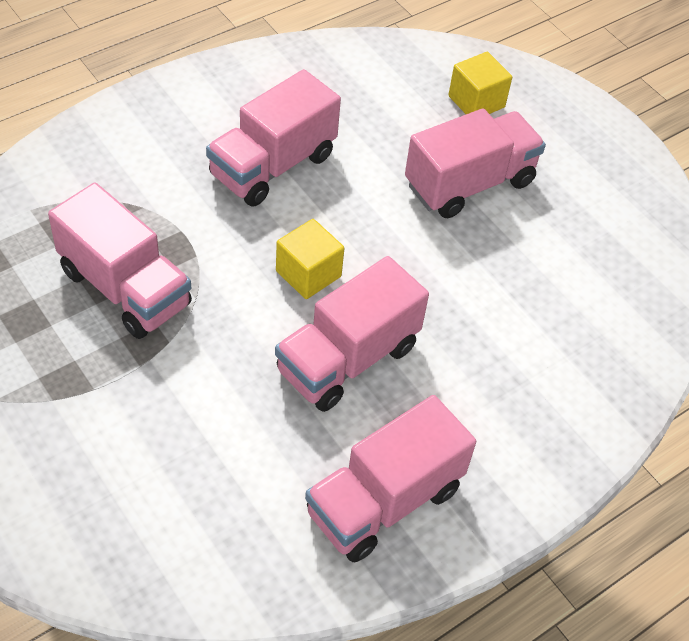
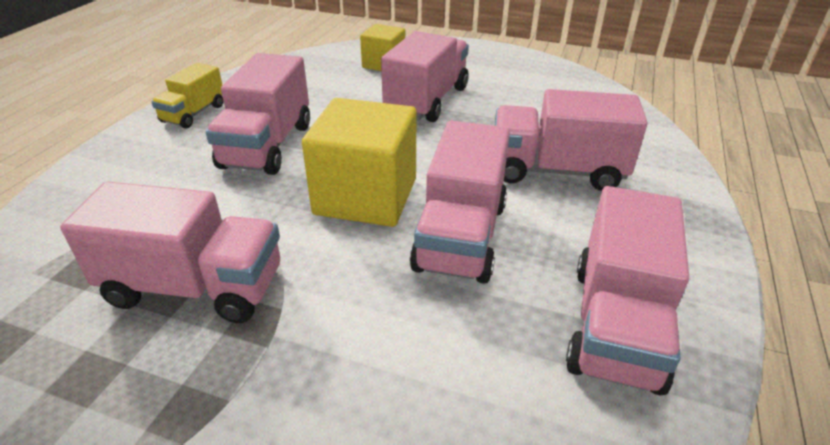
camera: 30 degrees left, 15 degrees down
(238, 85) = (193, 114): none -> yellow truck
(308, 274) = (366, 196): yellow cube -> yellow cube, size x1.74
(501, 343) = (556, 171): none -> pink truck

